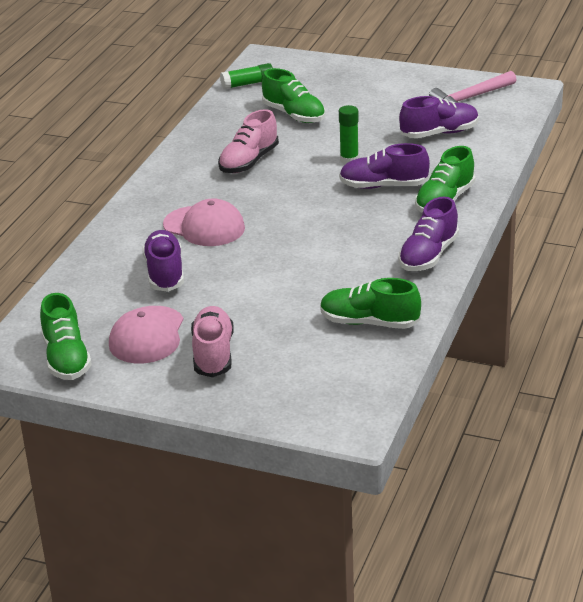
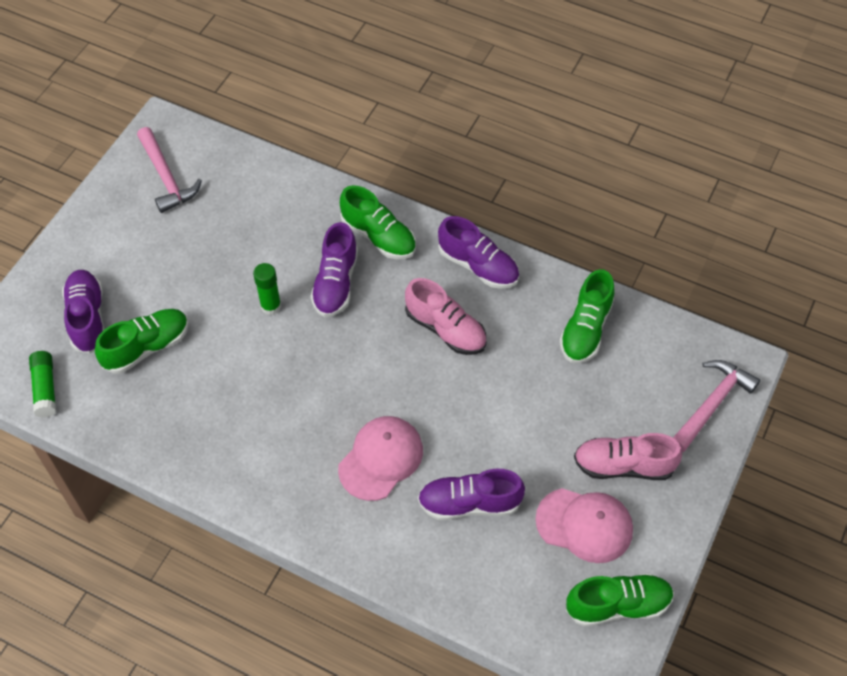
camera: 85 degrees left, 25 degrees up
(249, 162) = (246, 403): pink shoe -> pink shoe (446, 329)
(294, 407) = (712, 404): none -> pink hammer
(439, 133) = (237, 218): purple shoe -> purple shoe (87, 318)

